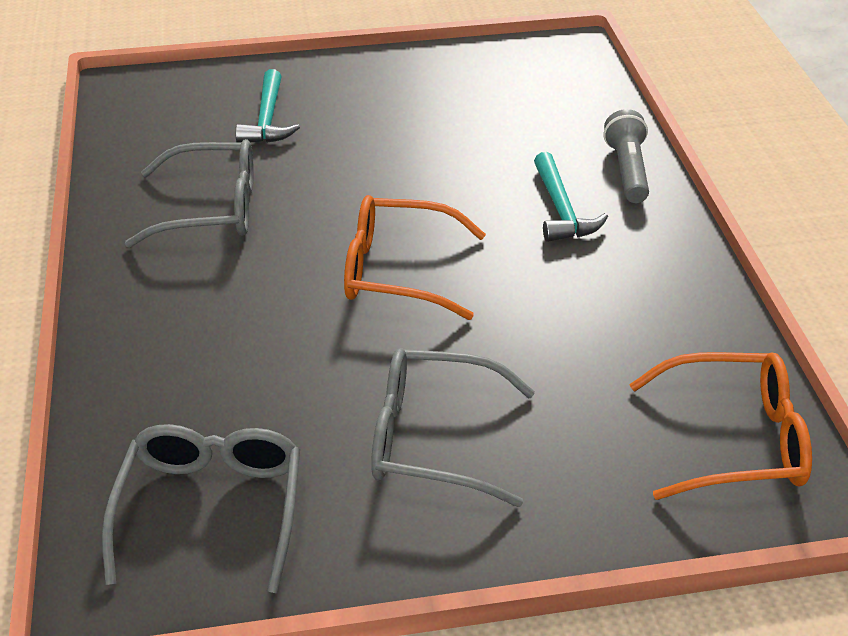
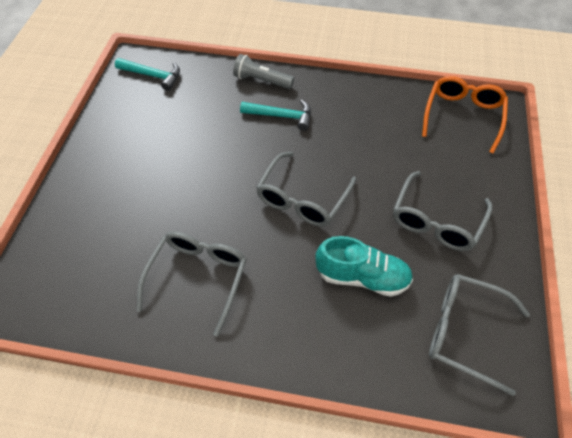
camera: 70 degrees left, 15 degrees up
(268, 119) = (114, 224): turquoise hammer -> turquoise hammer (153, 75)
(274, 367) = (362, 277): none -> turquoise shoe
(398, 271) = (302, 198): orange glasses -> grey glasses

